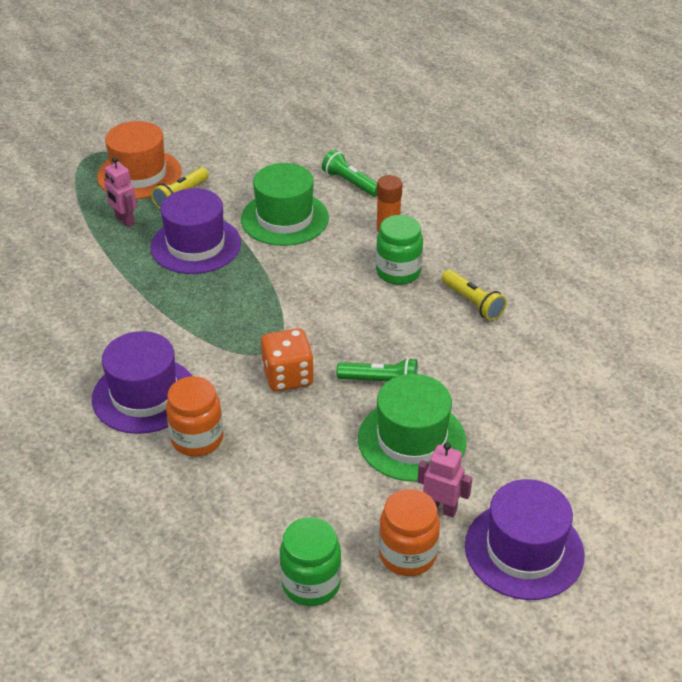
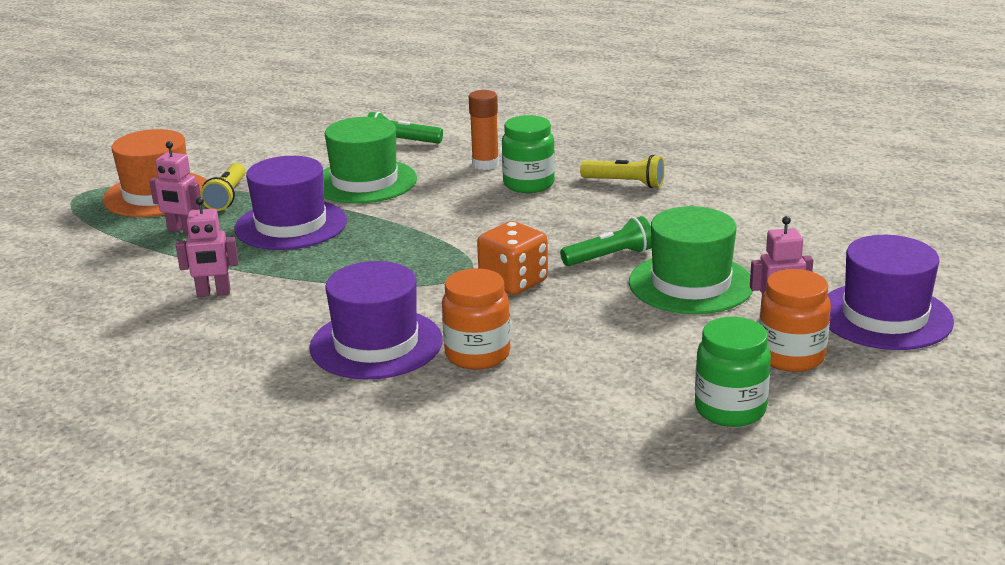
camera: 30 degrees left, 15 degrees down
(90, 294) = (213, 293): none -> pink robot

